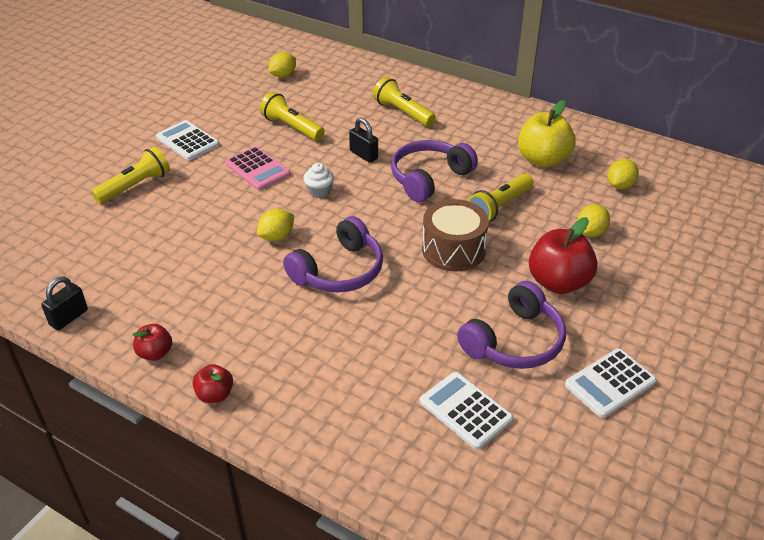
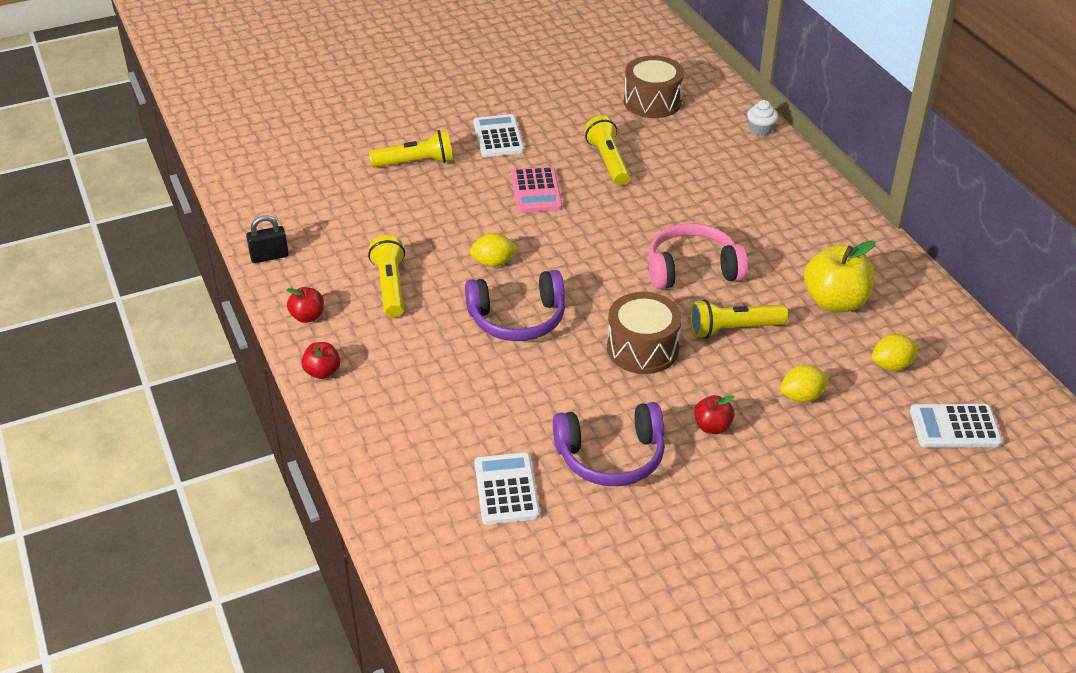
camera: 35 degrees right, 0 degrees up
(283, 75) = (652, 102): yellow lemon -> brown drum
(319, 191) = (572, 236): white cupcake -> white cupcake (760, 129)
(363, 155) = (650, 218): black padlock -> none
(403, 112) = (736, 190): yellow flashlight -> yellow flashlight (390, 286)
(429, 178) = (692, 269): purple headphones -> pink headphones
(558, 282) = (712, 427): red apple -> red apple, size x0.53
(610, 383) = (660, 537): white calculator -> white calculator (954, 427)

